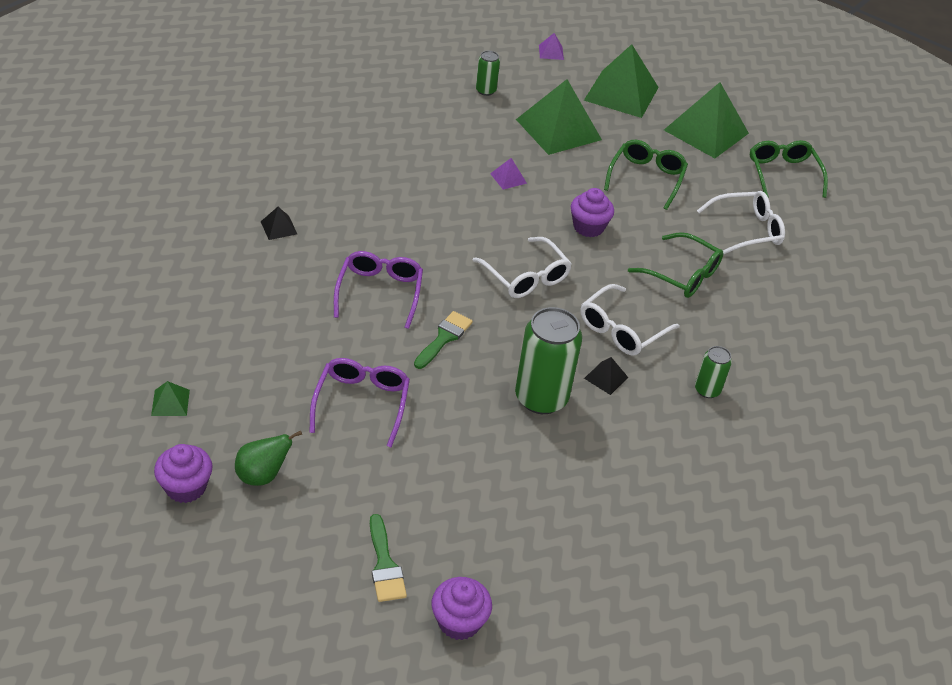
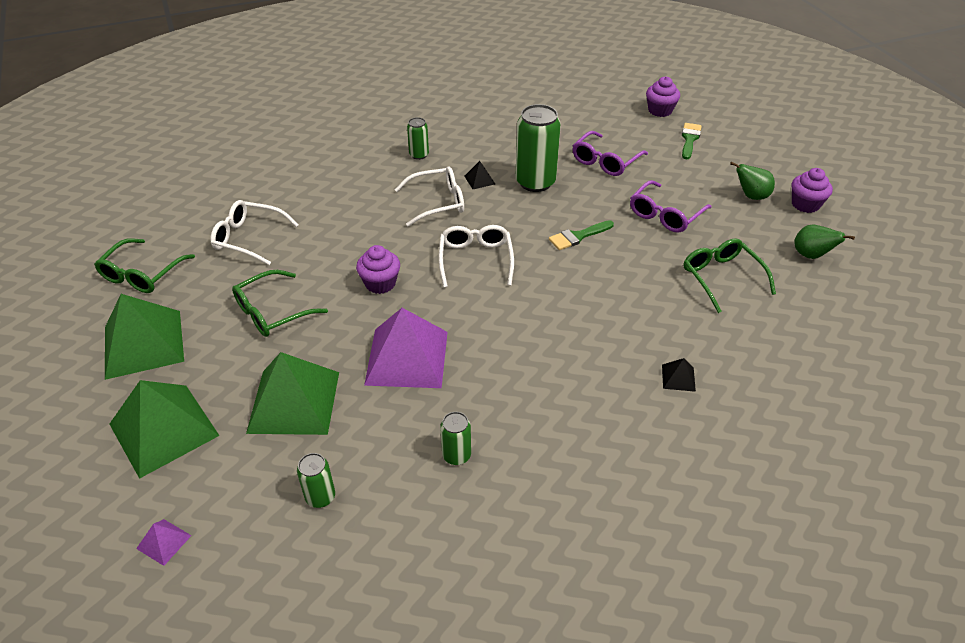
camera: 145 degrees left, 0 degrees up
(170, 402) = (811, 255): green pyramid -> green pear
(379, 292) = (610, 285): purple glasses -> purple glasses (605, 161)
(418, 132) = (456, 455): none -> green can
(508, 178) = (407, 358): purple pyramid -> purple pyramid, size x2.43
(682, 274) = (347, 223): green glasses -> green glasses (721, 278)

